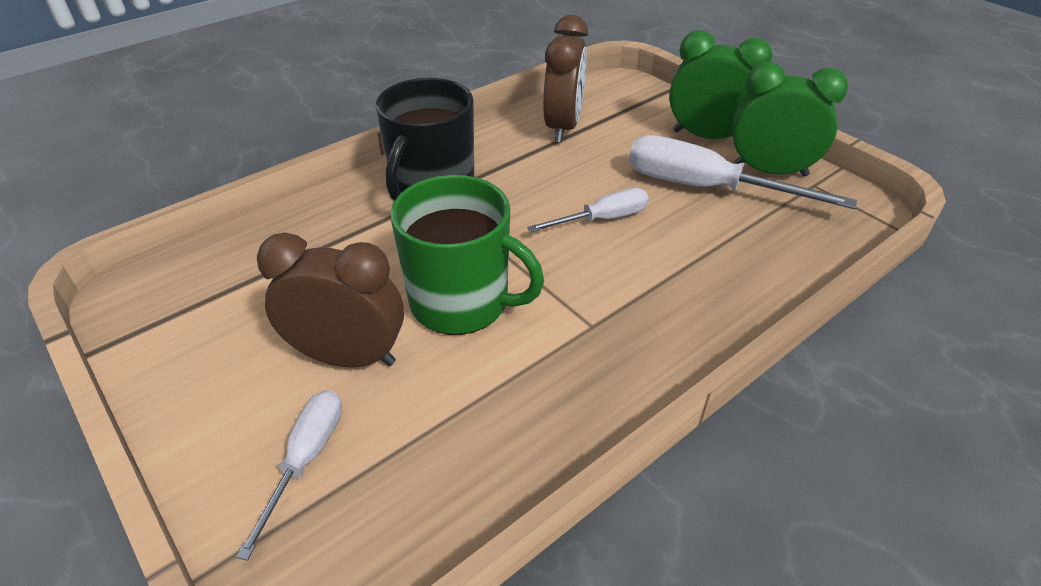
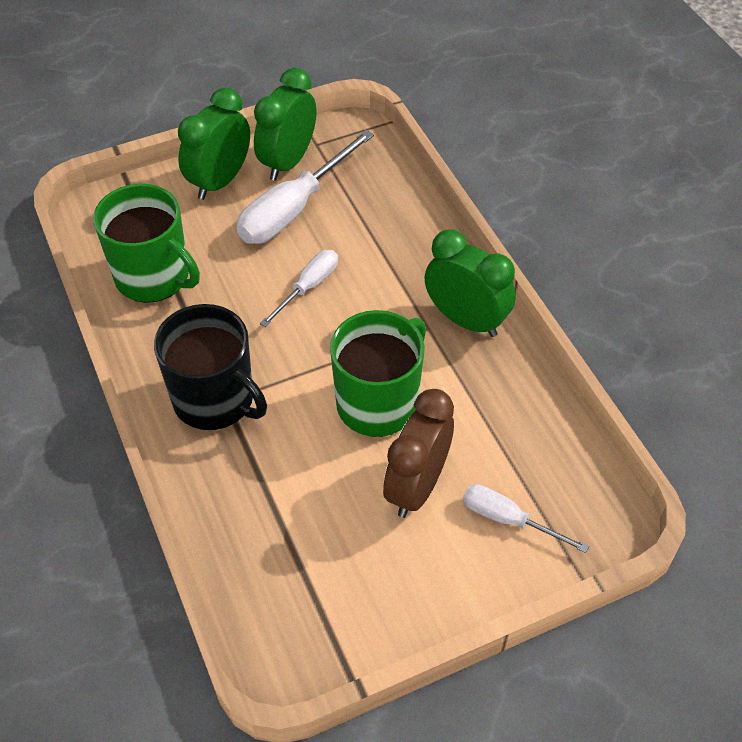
camera: 75 degrees left, 10 degrees up
(563, 127) = (153, 277): brown clock -> green mug
(602, 219) = (308, 287): white screwdriver -> white screwdriver turned 45 degrees clockwise
(621, 360) = (466, 320): none -> green clock

